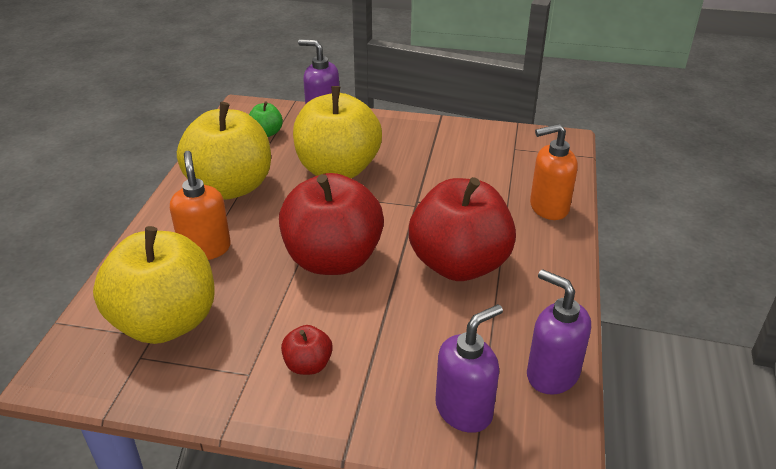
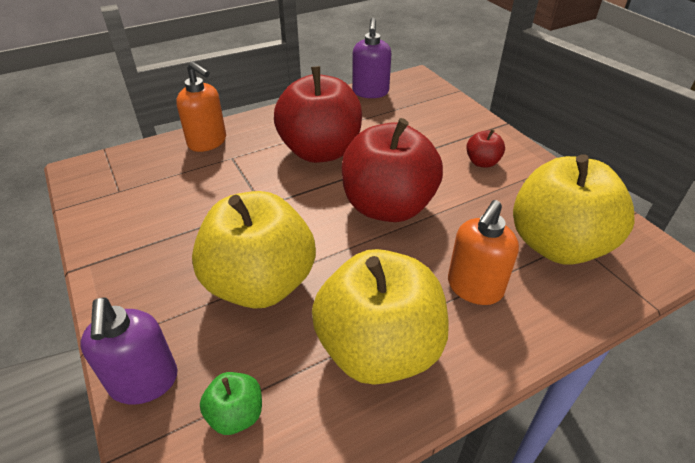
camera: 130 degrees left, 5 degrees up
(464, 410) = (429, 105): purple soap dispenser -> none

